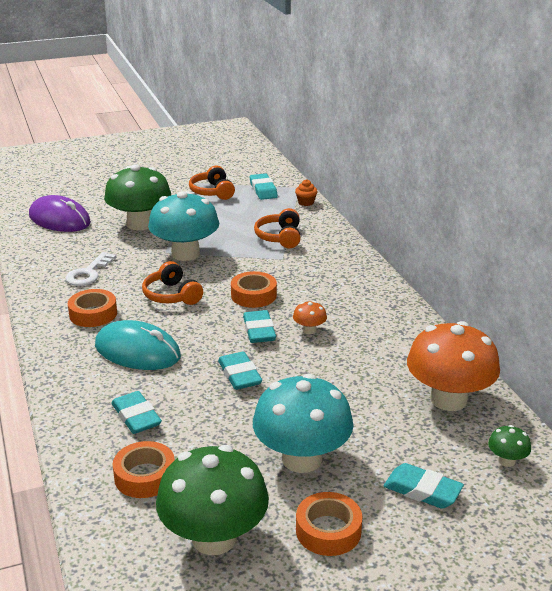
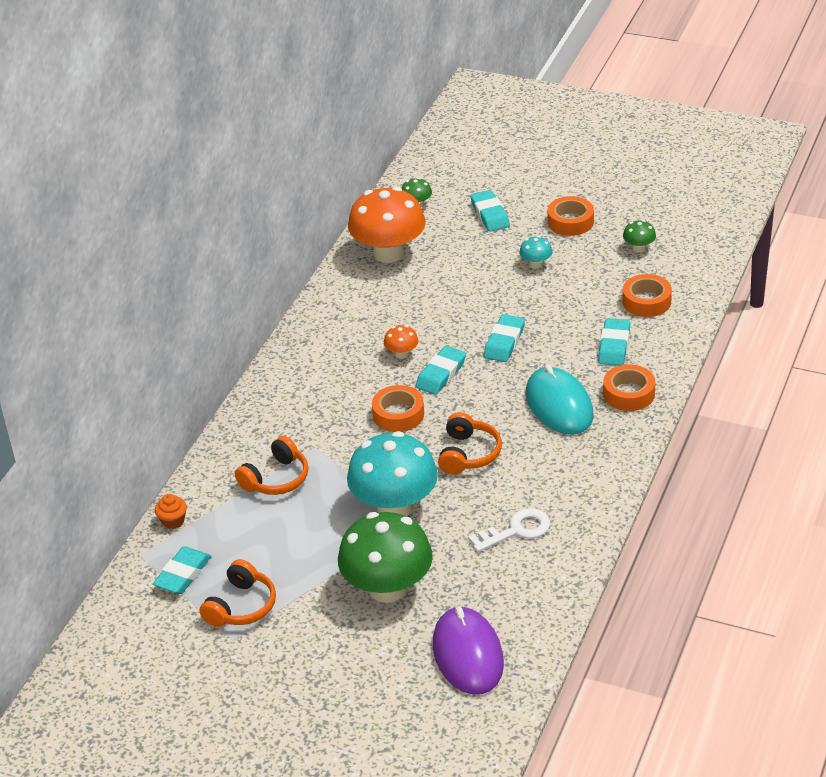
camera: 135 degrees left, 10 degrees up
(93, 314) = (559, 468): orange tape -> orange tape (629, 393)
(214, 538) = (639, 248): green mushroom -> green mushroom, size x0.42
(302, 459) = (536, 264): turquoise mushroom -> turquoise mushroom, size x0.42

